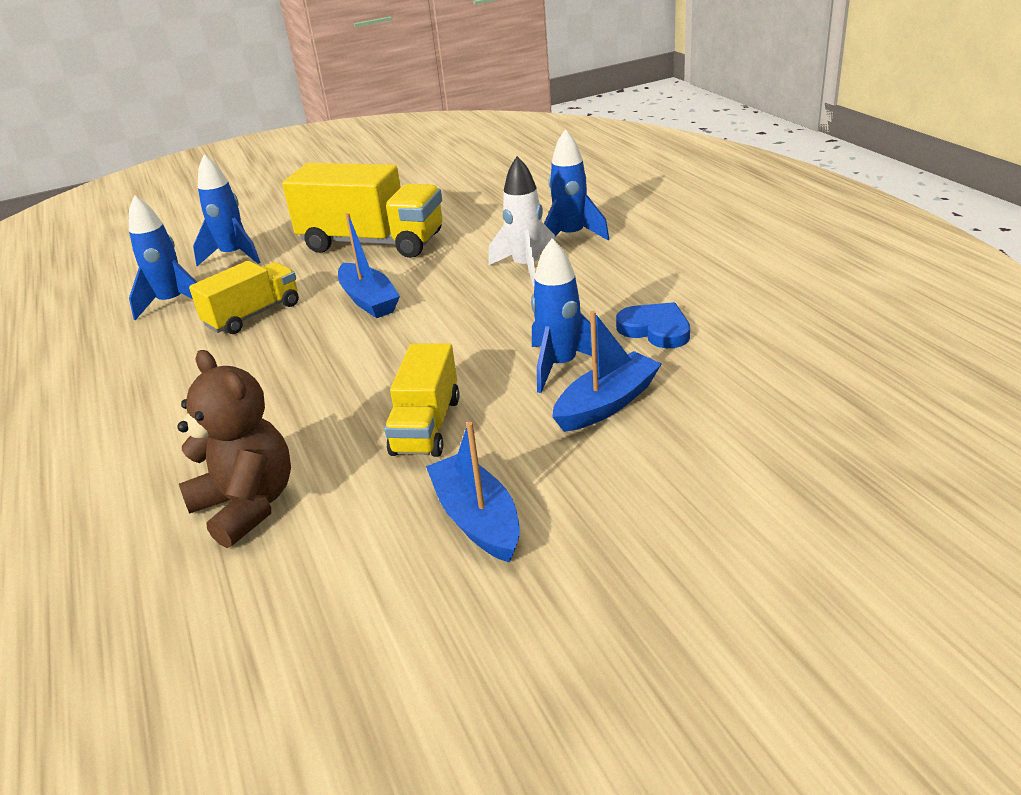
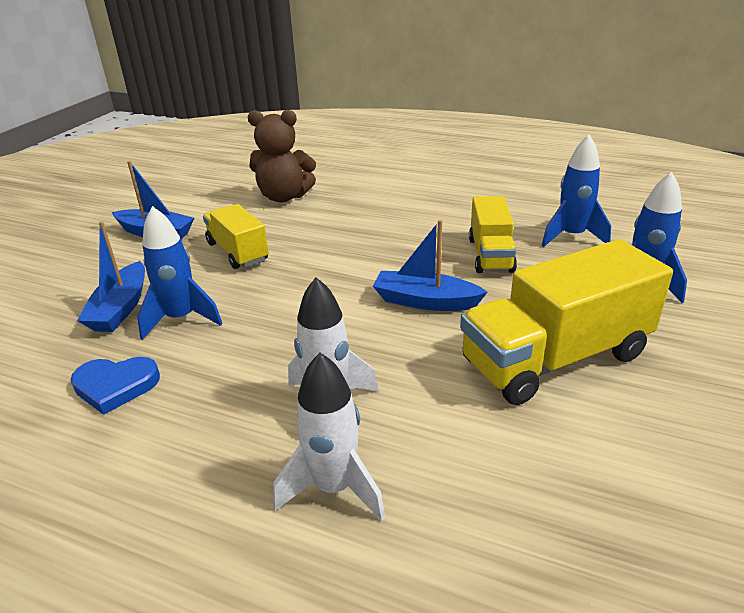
camera: 135 degrees right, 0 degrees up
(571, 237) = (334, 488): blue rocket -> white rocket

